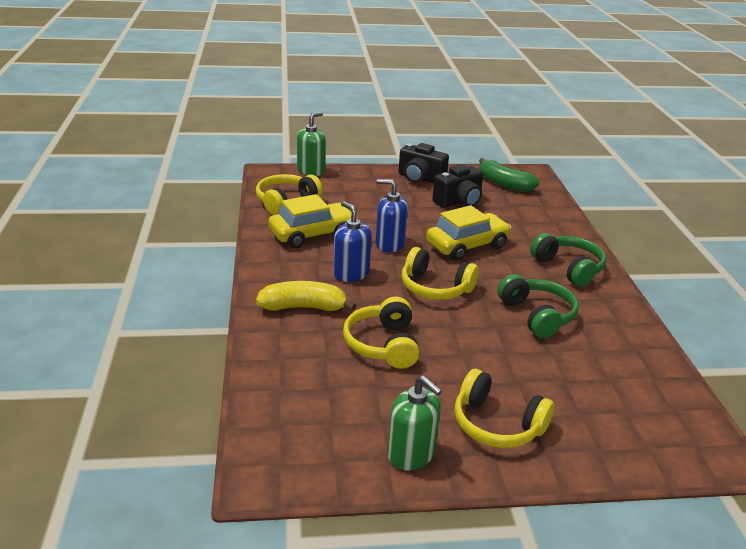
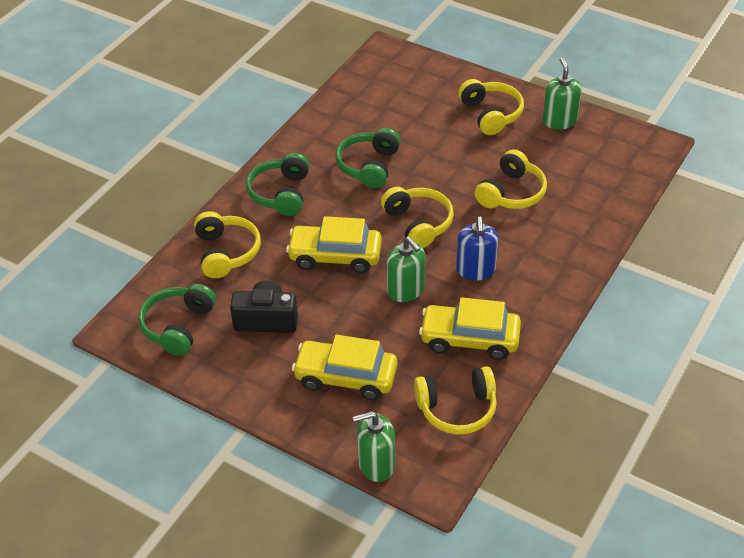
camera: 140 degrees left, 15 degrees up
(303, 307) = (546, 252): yellow banana -> none
(373, 194) = (346, 377): none -> yellow car
(389, 244) = (406, 290): blue soap dispenser -> green soap dispenser
(420, 178) = (260, 382): black camera -> none
(504, 184) = (178, 326): green banana -> green headphones
(540, 222) = (226, 252): none -> yellow headphones

